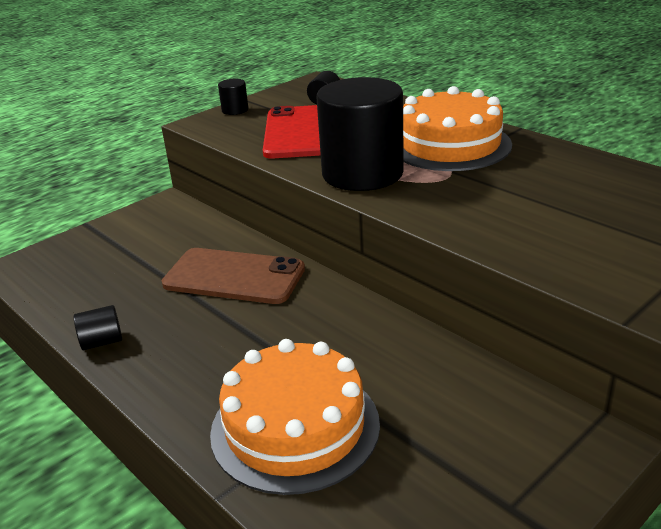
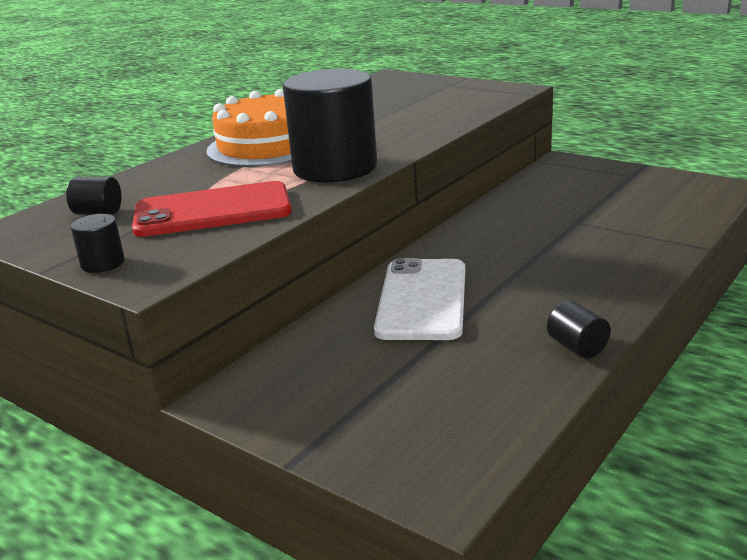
camera: 100 degrees left, 5 degrees down
(234, 277) = (422, 299): brown phone -> white phone
(295, 427) = (620, 235): orange cake -> none

